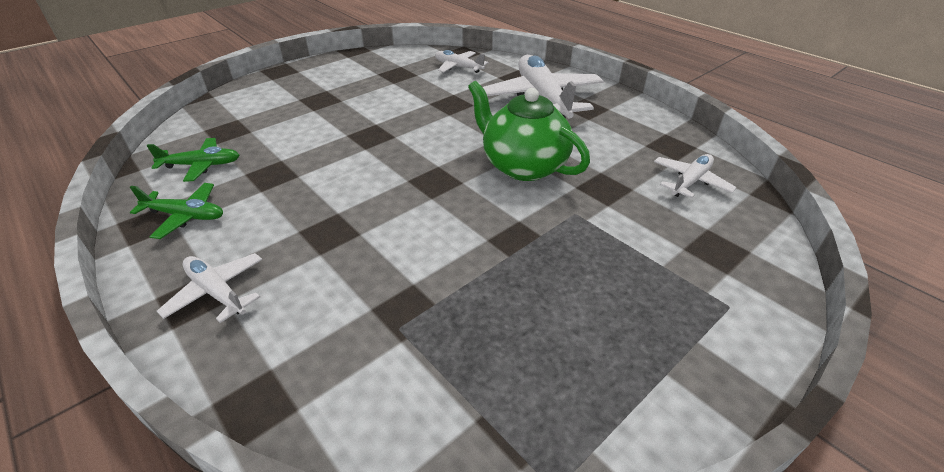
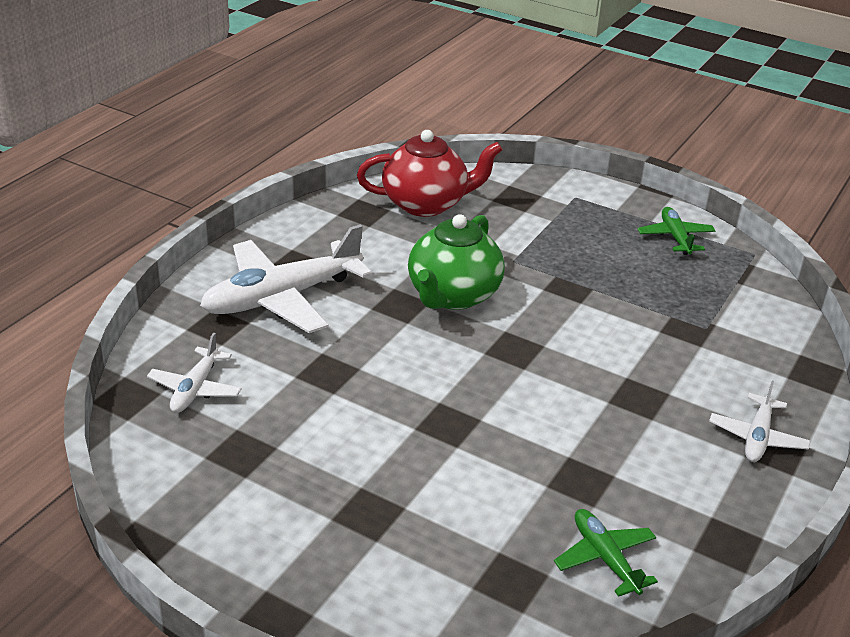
camera: 110 degrees left, 5 degrees down
(186, 216) = (694, 516): green plane -> green plane (675, 237)
(690, 181) = (426, 204): white plane -> red teapot

